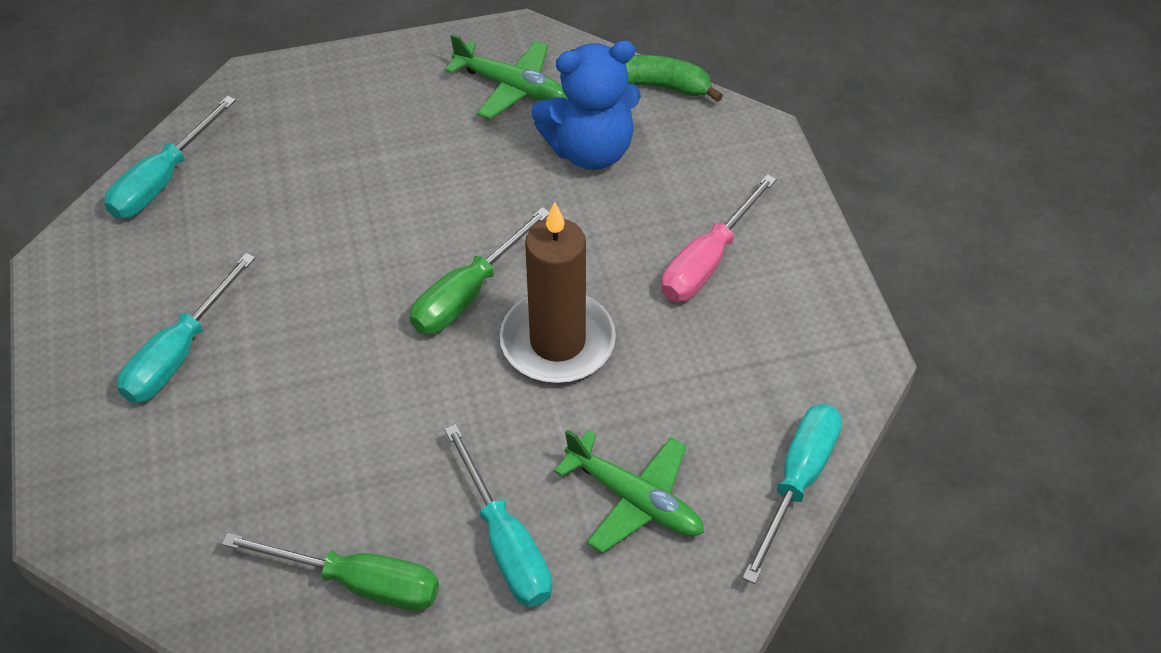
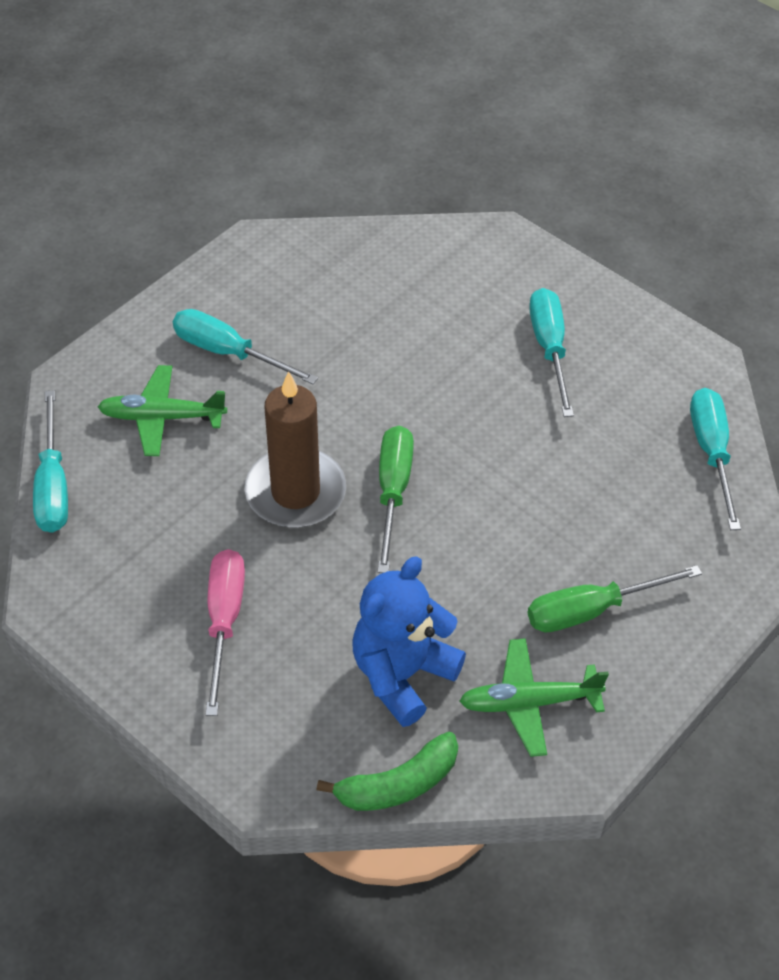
camera: 145 degrees right, 0 degrees up
(359, 583) = (301, 291): green screwdriver -> green screwdriver (592, 610)

